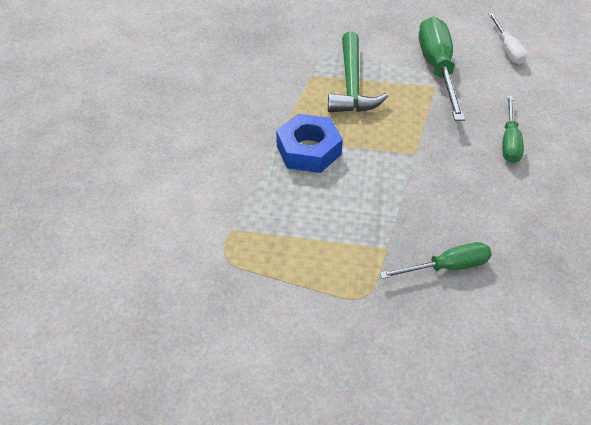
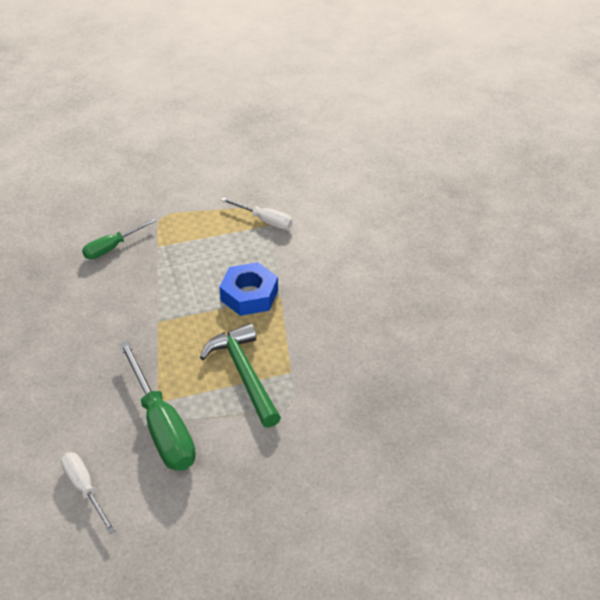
camera: 155 degrees right, 5 degrees down
(235, 238) = (264, 220): none -> white screwdriver
(509, 141) = (74, 361): green screwdriver -> none

